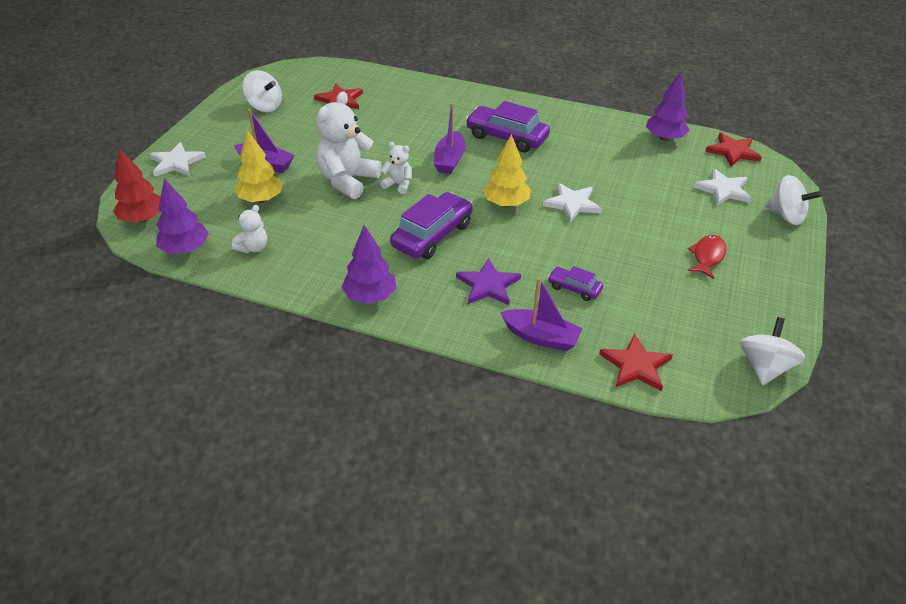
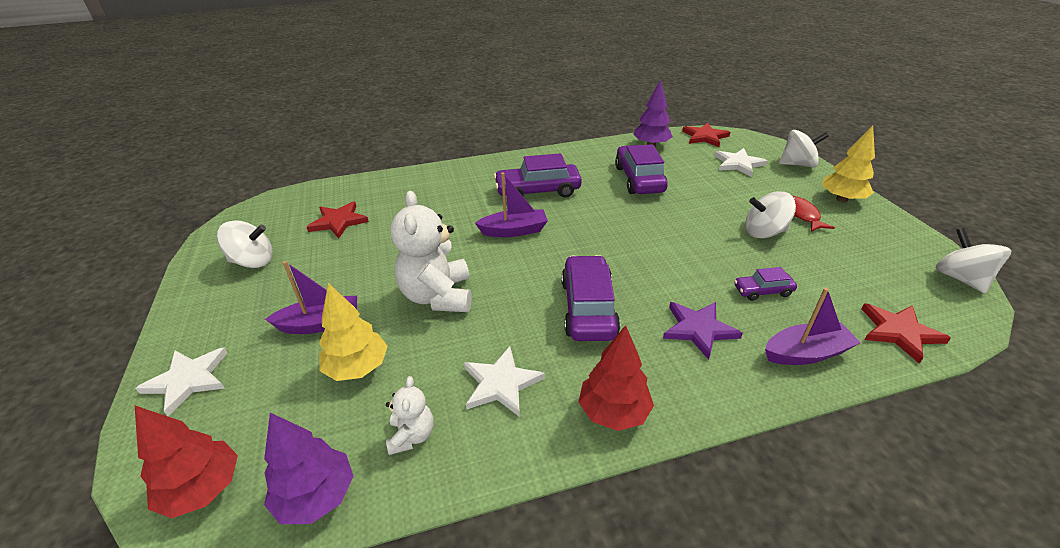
camera: 35 degrees left, 5 degrees down
(370, 296) = (613, 412): purple tree -> red tree
(398, 184) = (494, 275): white teddy bear -> none
(449, 160) = (514, 231): purple boat -> purple boat turned 75 degrees counterclockwise
(506, 203) = (611, 246): yellow tree -> yellow tree (842, 199)
(572, 204) = (660, 221): white star -> white star (501, 383)
(606, 163) = (639, 179): none -> purple car
(647, 252) = (764, 232): none -> white spinning top

